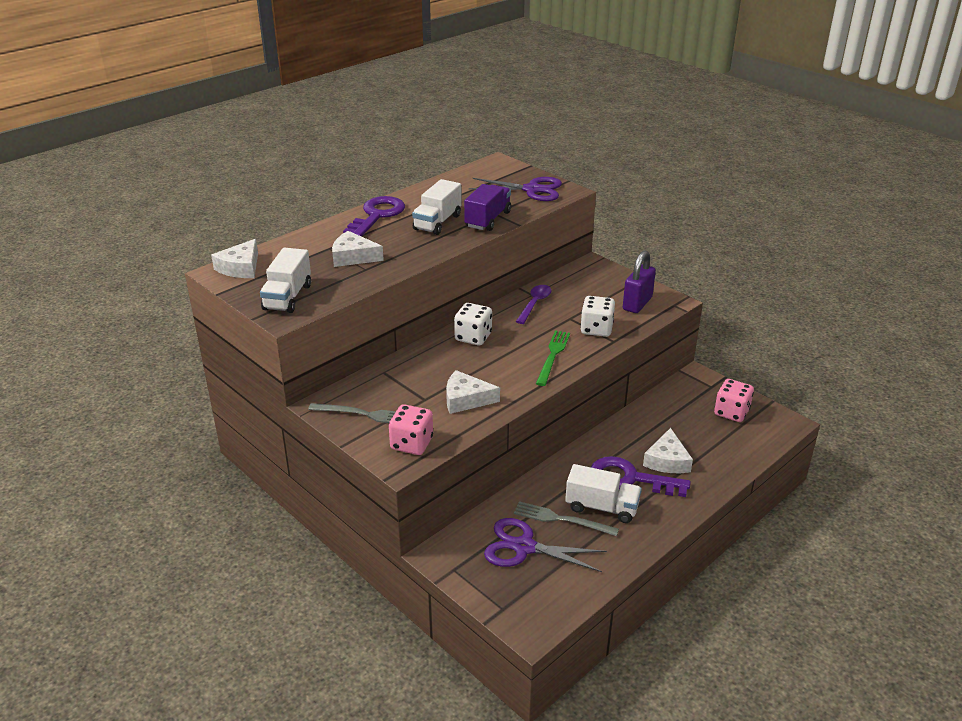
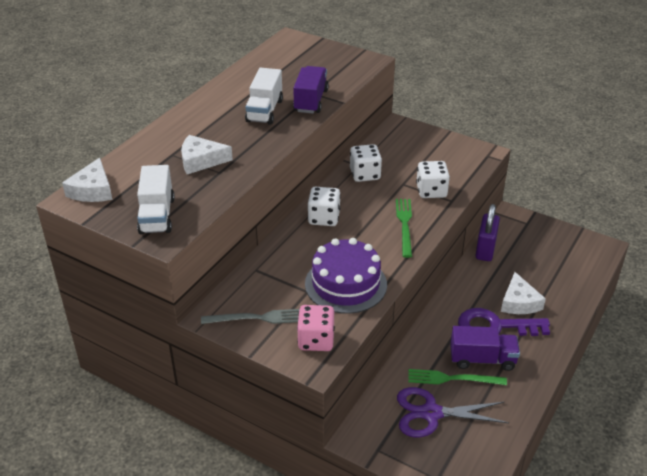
camera: 15 degrees left, 5 degrees up
(377, 215) = (202, 111): purple key -> none
(466, 399) = (345, 284): white cheese -> purple cake
(532, 190) = (336, 63): purple scissors -> none
(534, 304) = (365, 174): purple spoon -> white dice
(561, 519) = (452, 379): grey fork -> green fork
(601, 507) = (482, 359): white truck -> purple truck
(637, 304) = (455, 159): purple padlock -> purple padlock (485, 250)
(731, 412) = (553, 245): pink dice -> none

